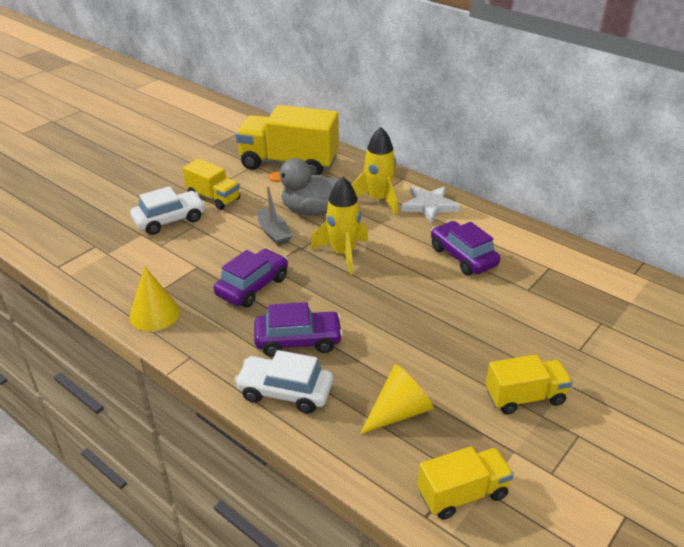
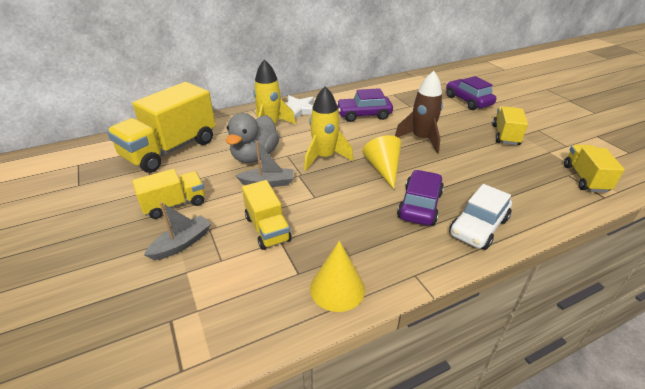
camera: 65 degrees left, 0 degrees up
(170, 220) = (182, 243): white car -> grey boat
(209, 255) = (267, 228): none -> yellow truck
(252, 286) = (335, 212): purple car -> purple car (468, 101)
(399, 412) = (510, 181): yellow cone -> yellow cone (383, 169)
(442, 316) = (421, 139): none -> brown rocket

